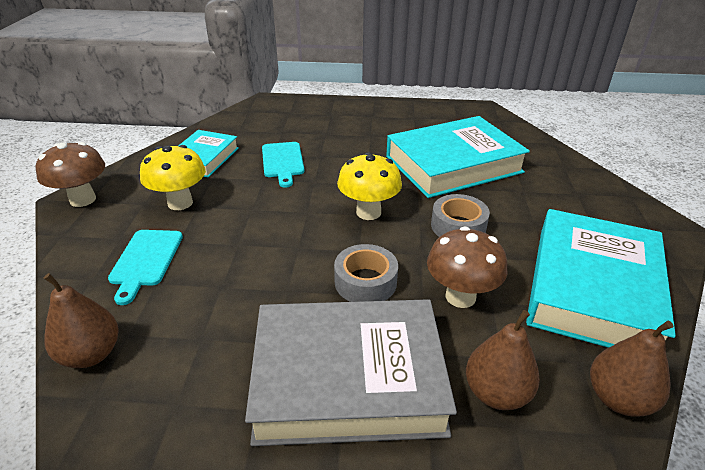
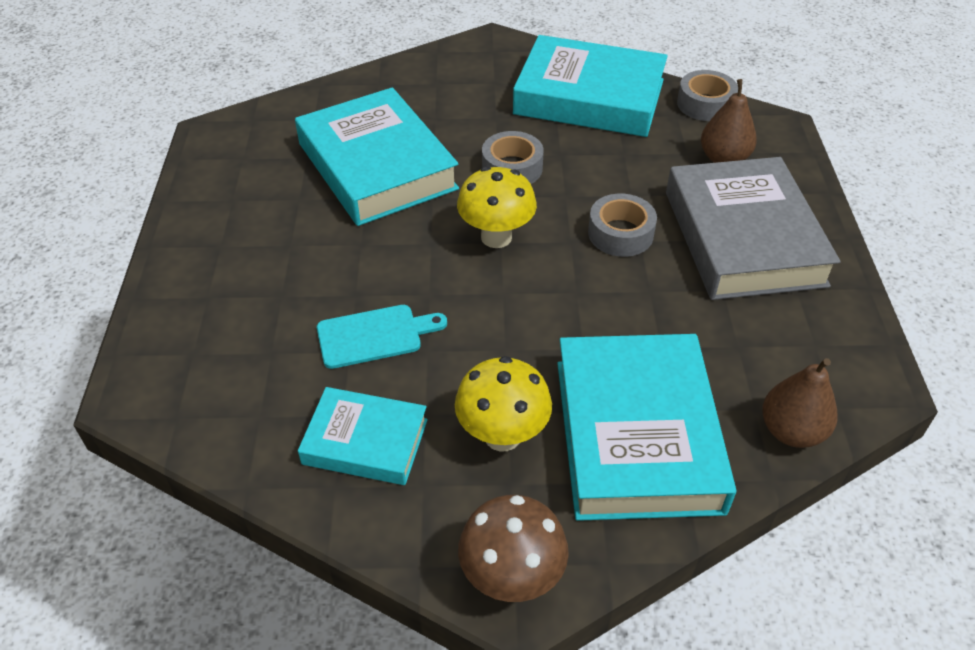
camera: 95 degrees left, 10 degrees up
(145, 260) = (637, 434): turquoise cutting board -> turquoise book
(460, 296) = (623, 171): brown mushroom -> none
(618, 398) = (705, 104): brown pear -> grey tape

